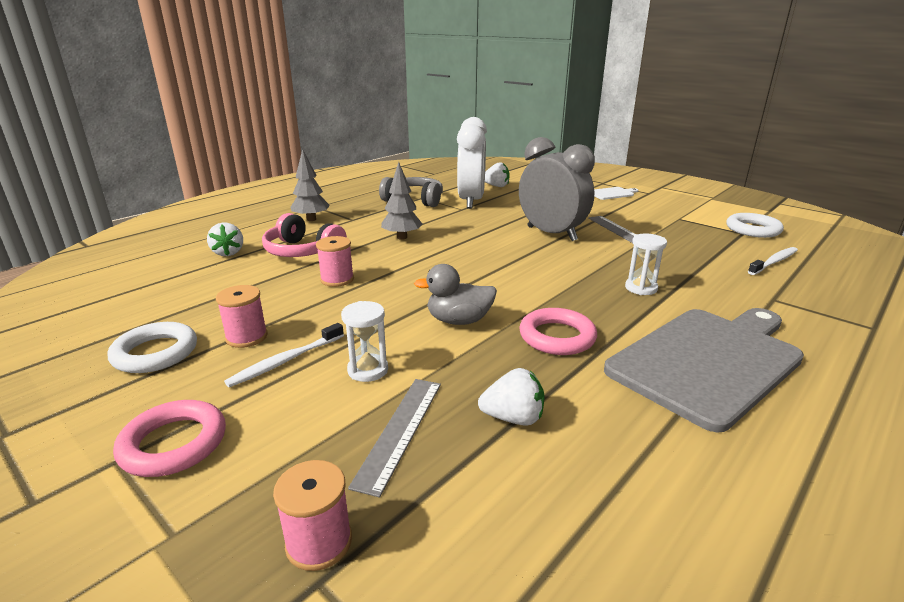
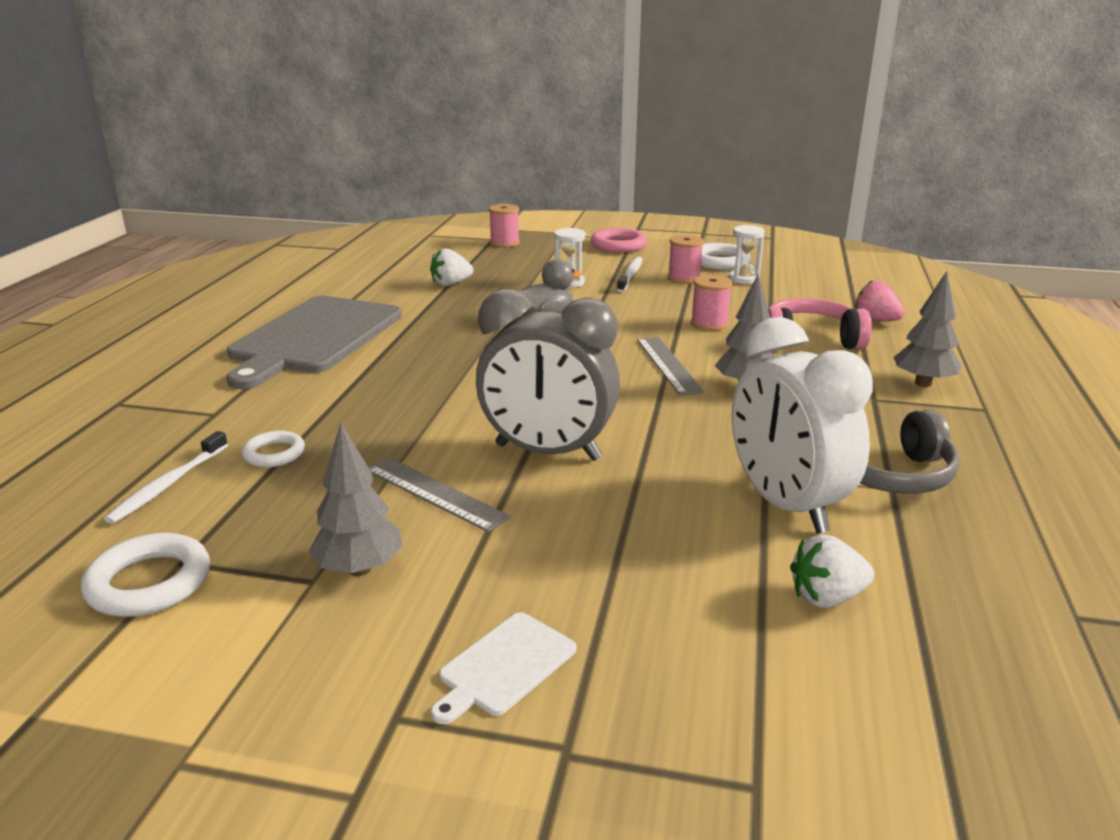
camera: 150 degrees right, 0 degrees up
(228, 253) = (875, 320): white strawberry -> pink strawberry
(399, 431) = (512, 268): grey ruler -> grey ruler (668, 365)
(557, 337) = (449, 327): pink ring -> none
(641, 288) = (380, 389): white hourglass -> white hourglass (744, 279)
(659, 217) = (359, 569): none -> grey tree
(713, 264) = (274, 454): none -> white ring

